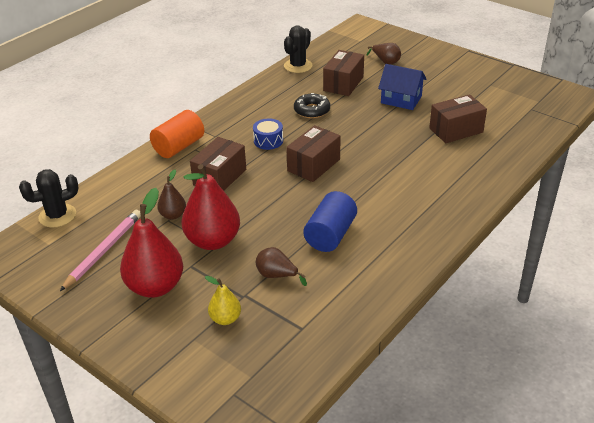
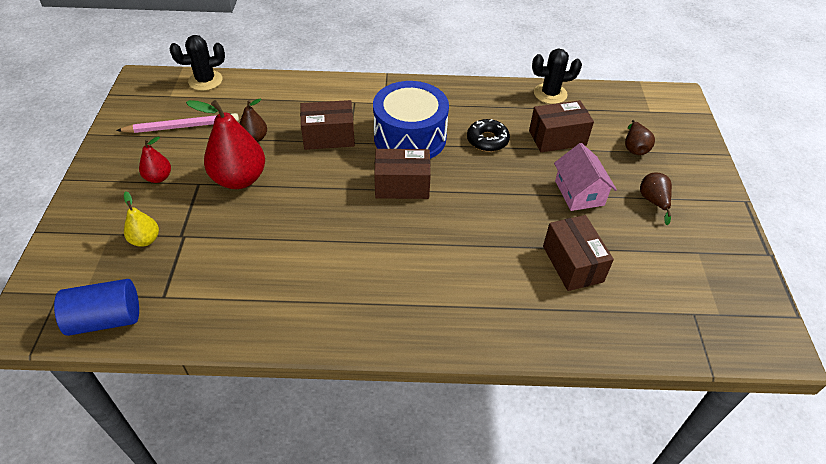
camera: 50 degrees right, 10 degrees up
(57, 216) = (205, 81): black cactus -> black cactus turned 45 degrees counterclockwise
(155, 287) = (158, 178): red pear -> red pear, size x0.51
(179, 147) = (348, 91): orange cylinder -> none
(268, 141) = (410, 137): blue drum -> blue drum, size x2.23
(277, 275) = (222, 243): brown pear -> brown pear (653, 201)
(330, 235) = (307, 250): blue cylinder -> blue cylinder (106, 319)
(401, 99) = (579, 193): blue house -> pink house
(456, 130) = (572, 264): brown box -> brown box turned 45 degrees clockwise

